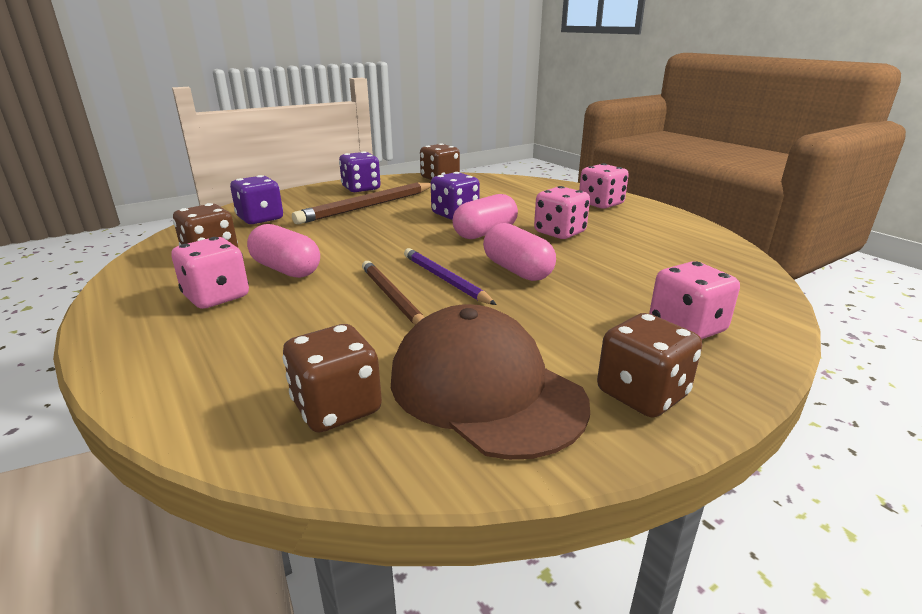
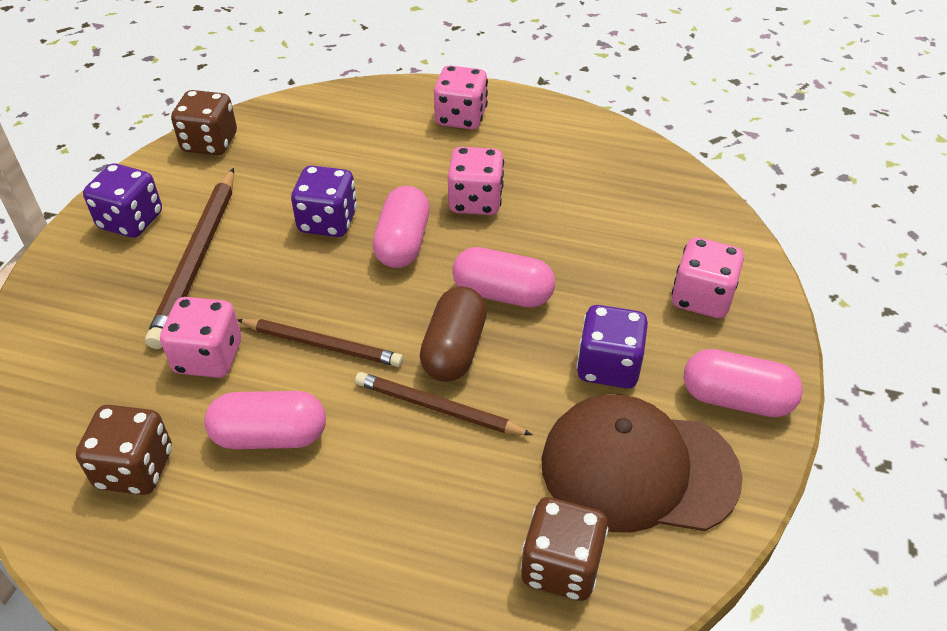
camera: 40 degrees left, 20 degrees up
(216, 297) = (259, 526): pink dice -> pink dice (208, 357)
(260, 219) = (87, 364): purple dice -> purple dice (608, 366)
(373, 250) = (322, 345): none -> brown pencil
(445, 279) = (454, 349): purple pencil -> brown capsule
(642, 394) = (736, 399): brown dice -> pink capsule

